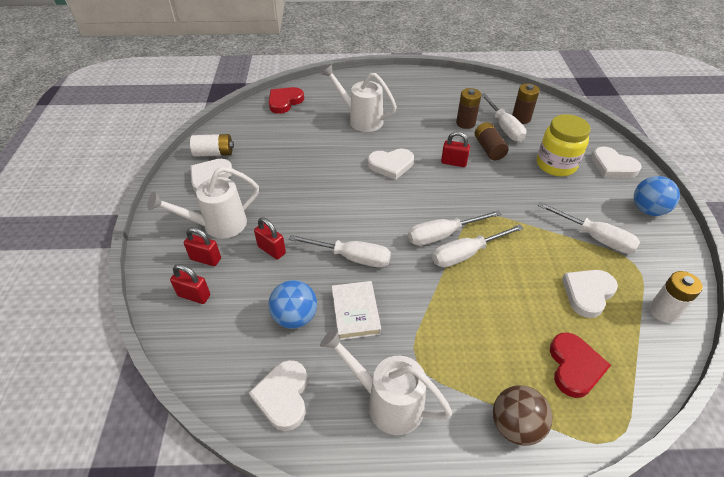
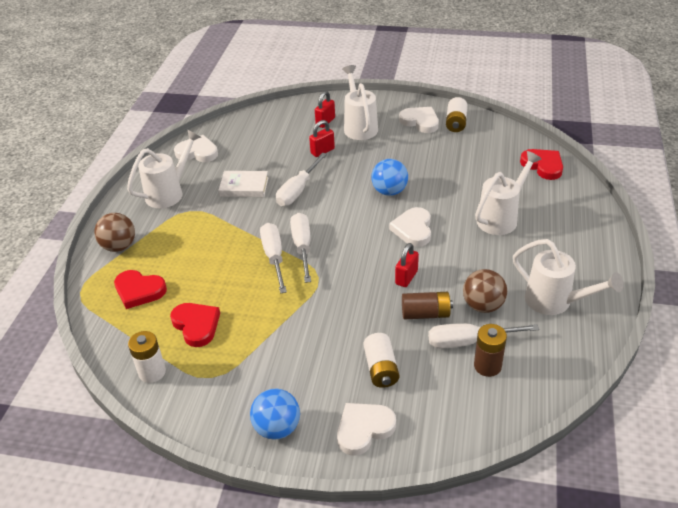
camera: 105 degrees right, 5 degrees down
(194, 295) = (293, 118): red padlock -> none
(295, 317) = (253, 159): blue ball -> blue ball (389, 191)
(446, 94) = (554, 302): none -> white watering can
(465, 123) = (483, 305): brown battery -> brown ball
(556, 165) = (381, 368): yellow jar -> white battery
(587, 293) = (196, 325): white heart -> red heart
(595, 238) = (256, 358): white screwdriver -> none

